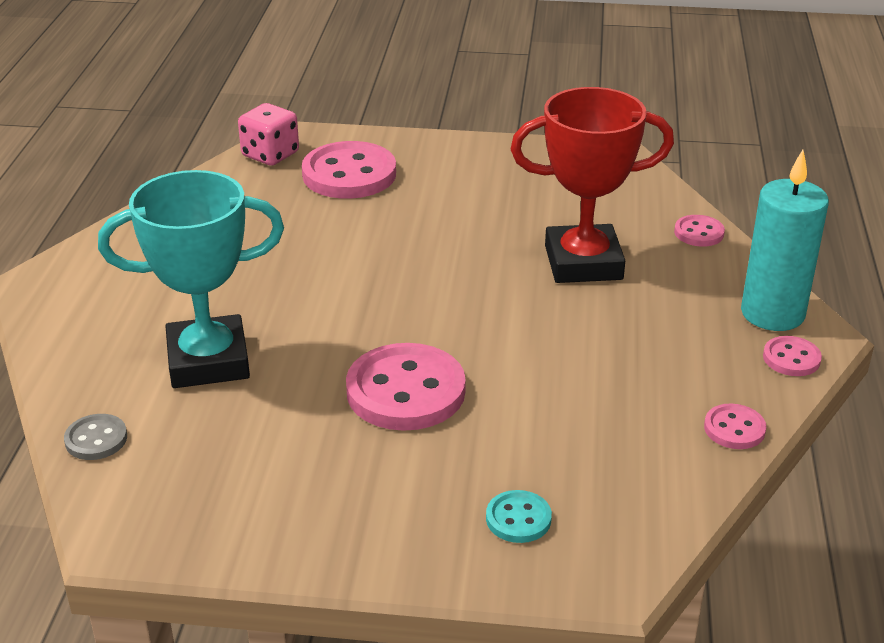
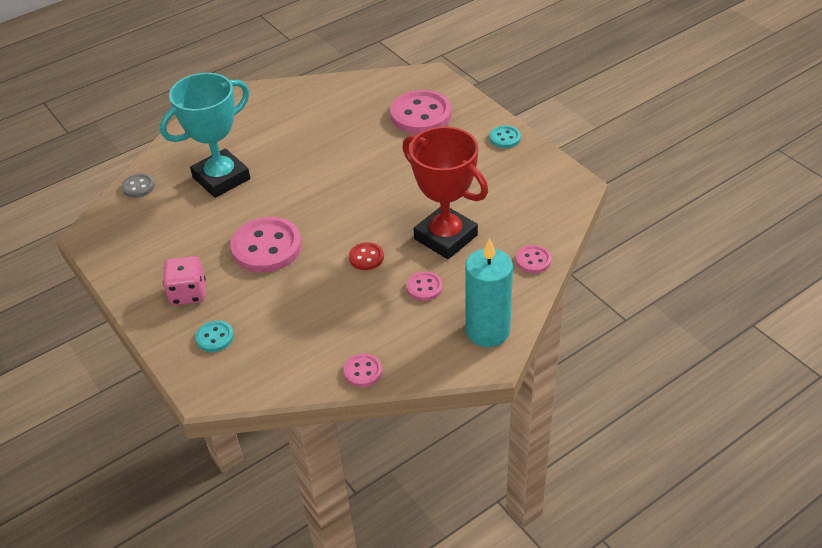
camera: 50 degrees right, 10 degrees up
(208, 361) = (221, 178): turquoise trophy -> turquoise trophy turned 75 degrees counterclockwise
(270, 155) = (403, 81): pink dice -> pink dice (188, 293)
(479, 151) = (505, 138): none -> turquoise button
(538, 329) = (366, 257): none -> red button
(791, 358) = (452, 360): pink button -> pink button (424, 287)

